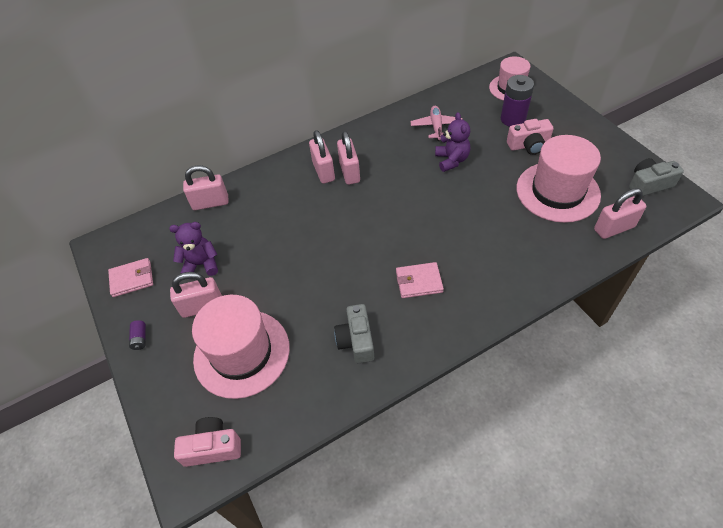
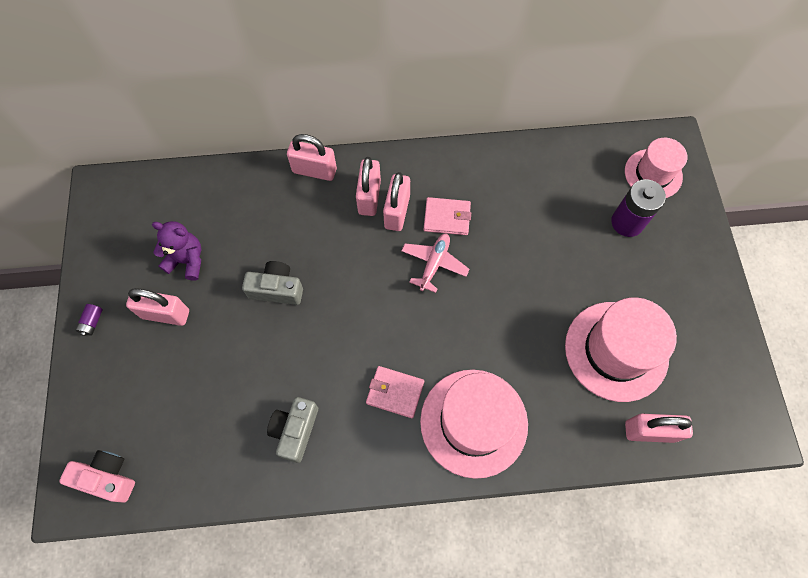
camera: 20 degrees right, 15 degrees up
(132, 279) = (113, 246): pink wallet -> pink wallet (447, 218)
(210, 203) = (230, 184): pink padlock -> pink padlock (314, 170)
(242, 353) = (179, 387): pink hat -> pink hat (474, 422)
(436, 127) = (529, 192): pink plane -> pink plane (434, 264)
(451, 160) = (520, 249): purple teddy bear -> none
(528, 145) = (622, 270): pink camera -> none
(649, 184) = (731, 393): grey camera -> grey camera (276, 289)

